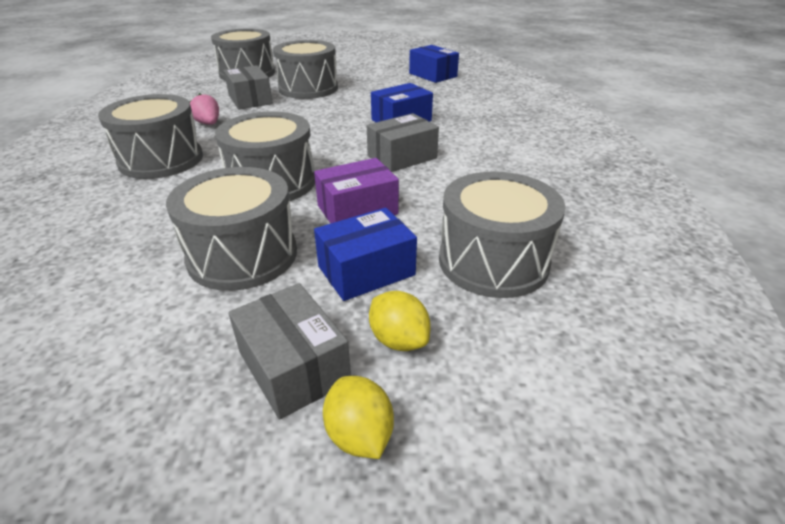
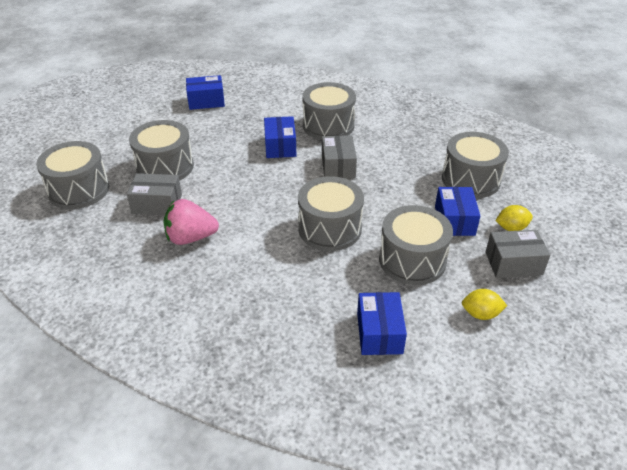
camera: 60 degrees left, 5 degrees up
(75, 266) = (379, 333): none -> blue box
(161, 160) = (244, 275): grey drum -> grey drum (328, 125)
(208, 123) = (190, 238): pink strawberry -> pink strawberry, size x1.67
(357, 210) = (392, 205): purple box -> none
(359, 435) = (559, 256): yellow lemon -> yellow lemon (481, 314)

